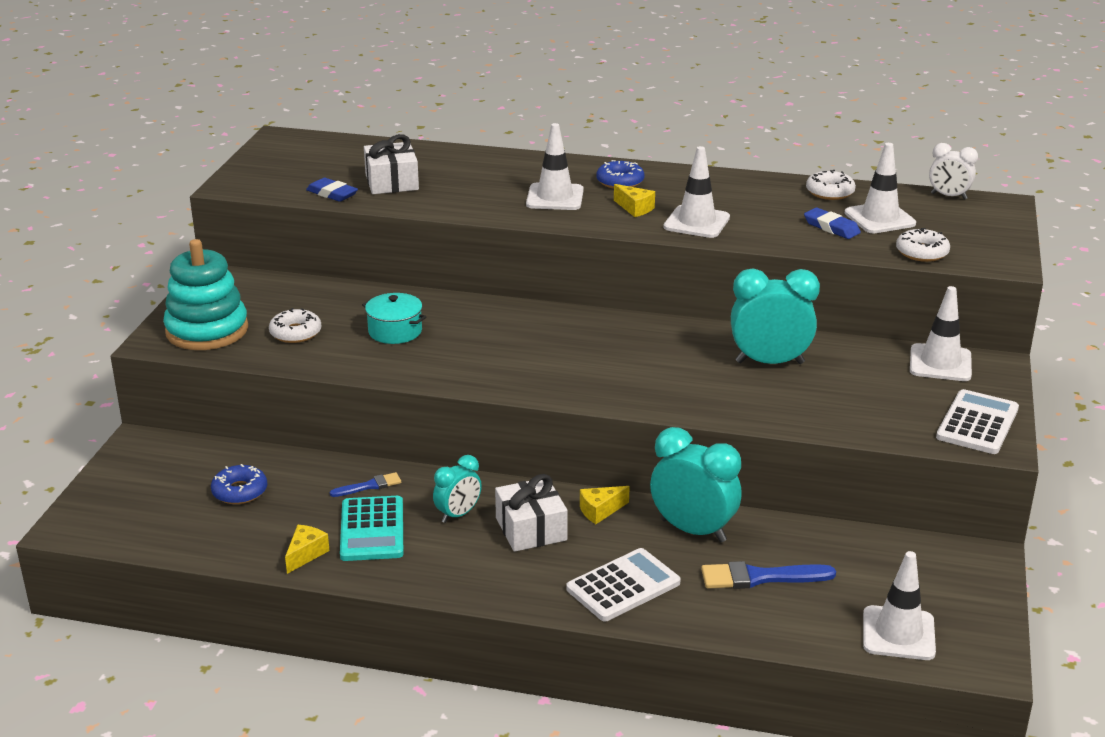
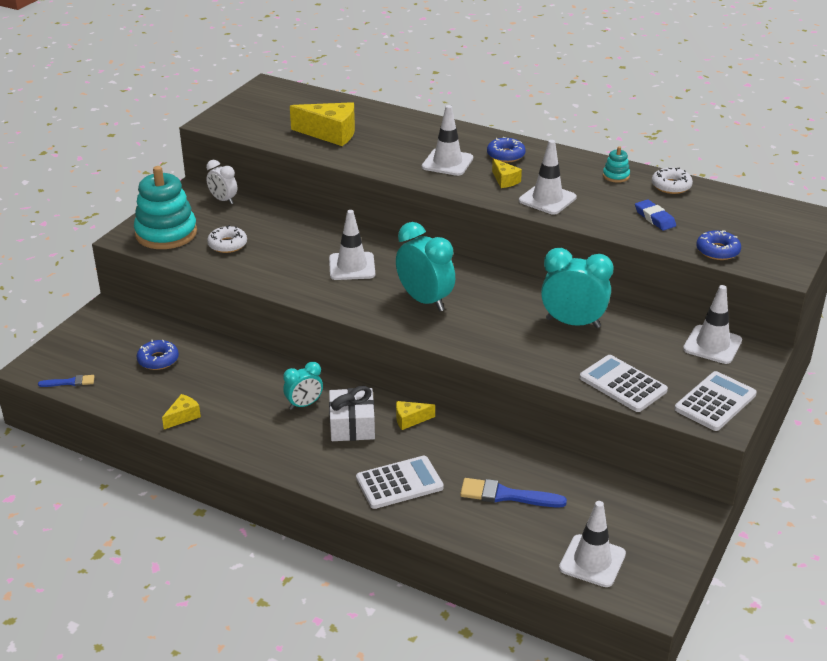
camera: 15 degrees right, 5 degrees up
(332, 193) = (282, 138): blue eraser -> none
(369, 486) = (250, 371): blue brush -> blue brush (70, 382)
(372, 530) = (237, 406): turquoise calculator -> none
(392, 182) = (330, 134): white gift -> yellow cheese
(395, 331) = (299, 254): turquoise pot -> none
(693, 530) = (473, 448): turquoise clock -> turquoise clock (425, 301)
(761, 189) = (616, 176): none -> turquoise stacking toy
(863, 420) = (622, 384): none -> white calculator
(879, 218) = (699, 215): white traffic cone -> white traffic cone (352, 266)
(922, 252) = (717, 251): white donut -> blue donut
(948, 196) = (770, 203): white clock -> white clock (223, 200)

